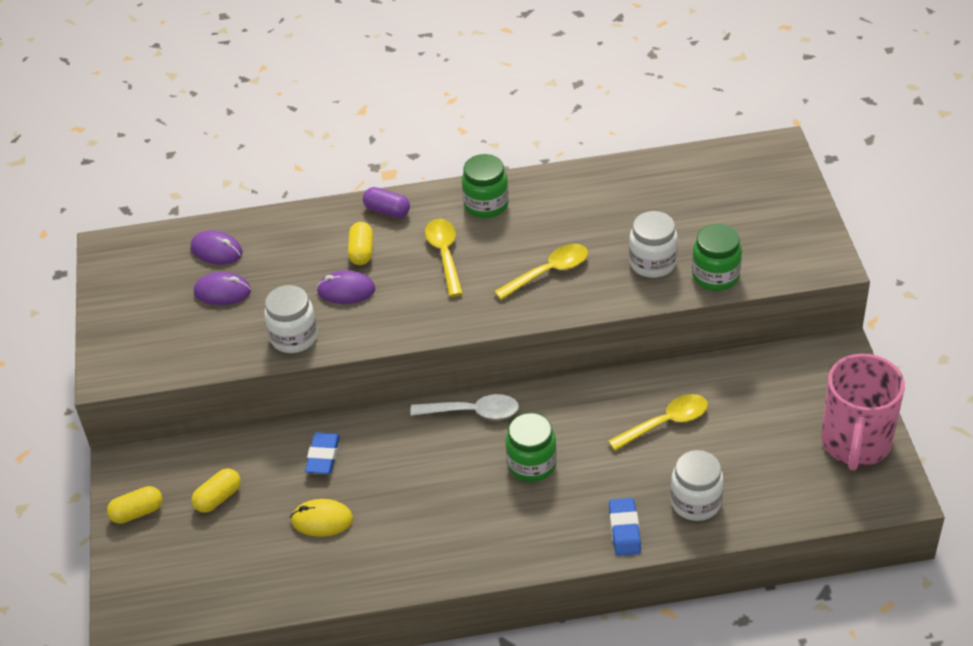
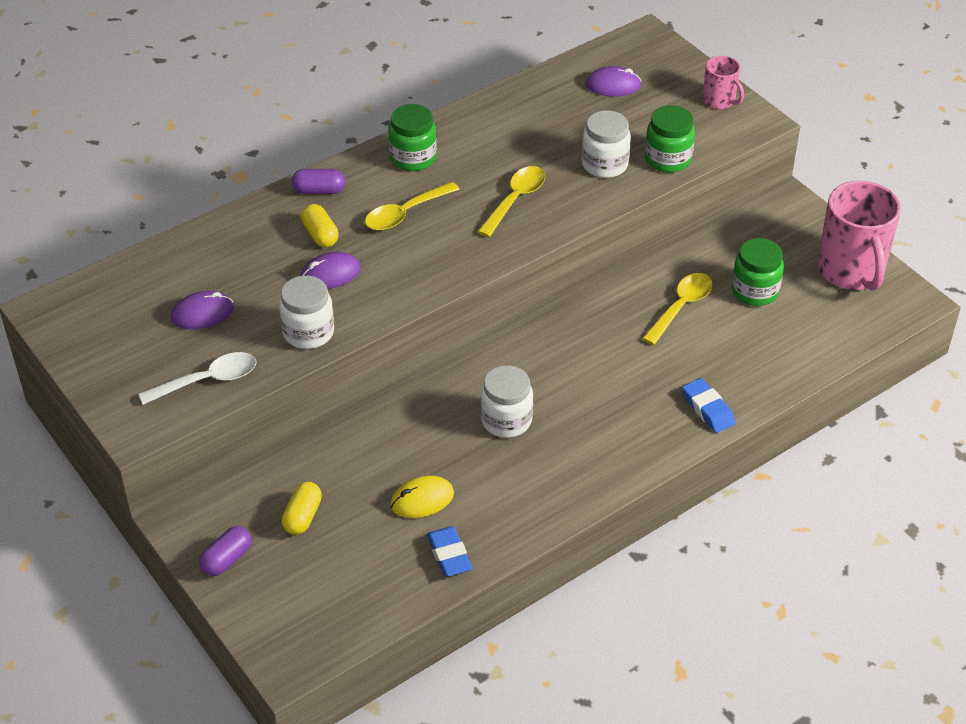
camera: 30 degrees left, 0 degrees up
(137, 512) = (227, 559): yellow capsule -> purple capsule
(216, 250) = (167, 277): purple mouse -> purple mouse (613, 85)
(323, 456) = (382, 442): blue eraser -> blue eraser (449, 555)
(445, 255) = (405, 213): yellow spoon -> yellow spoon turned 90 degrees counterclockwise
(473, 412) = (500, 355): white spoon -> white spoon (208, 380)
(532, 464) = (586, 382): green jar -> green jar (754, 291)
(695, 502) = (753, 364): white jar -> white jar (506, 420)
(806, 232) = (719, 101): none -> pink mug

